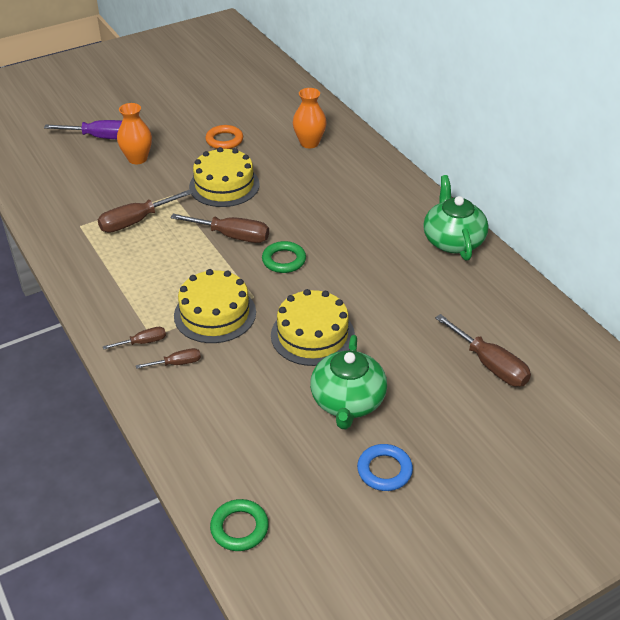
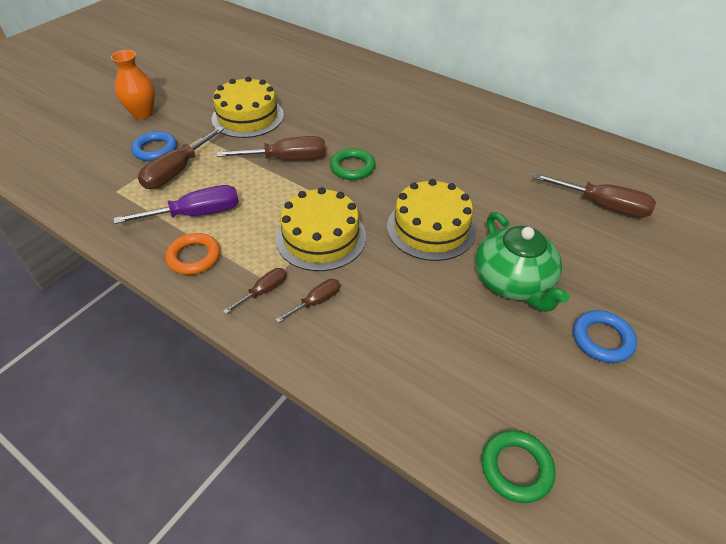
camera: 25 degrees left, 5 degrees up
(102, 137) = (92, 103): purple screwdriver -> purple screwdriver (196, 214)
(129, 196) = (155, 149): none -> blue ring
(224, 140) = (221, 79): orange ring -> orange ring (194, 257)
(309, 143) = (302, 65): orange vase -> none
(453, 240) = (485, 112): green teapot -> none

